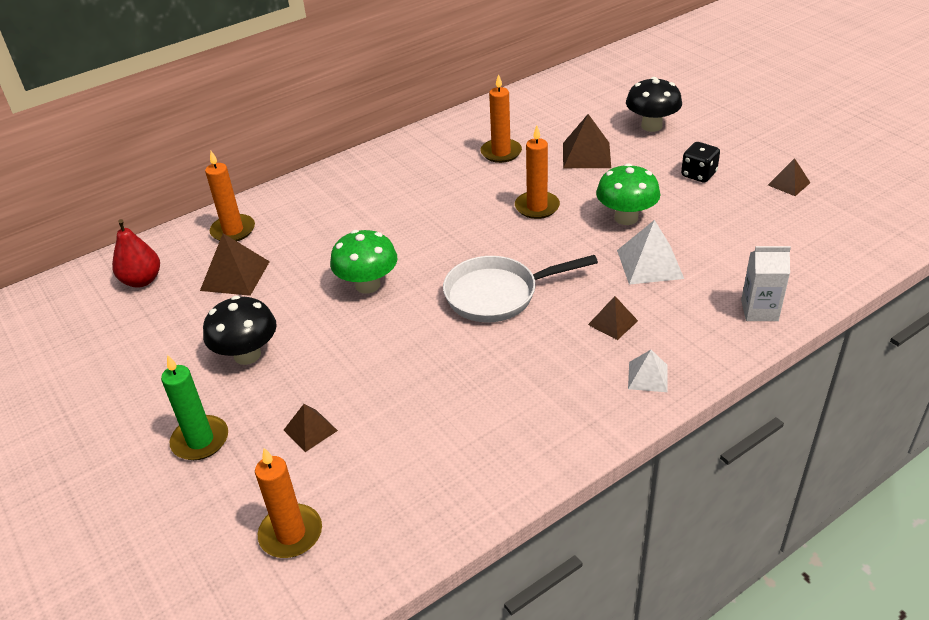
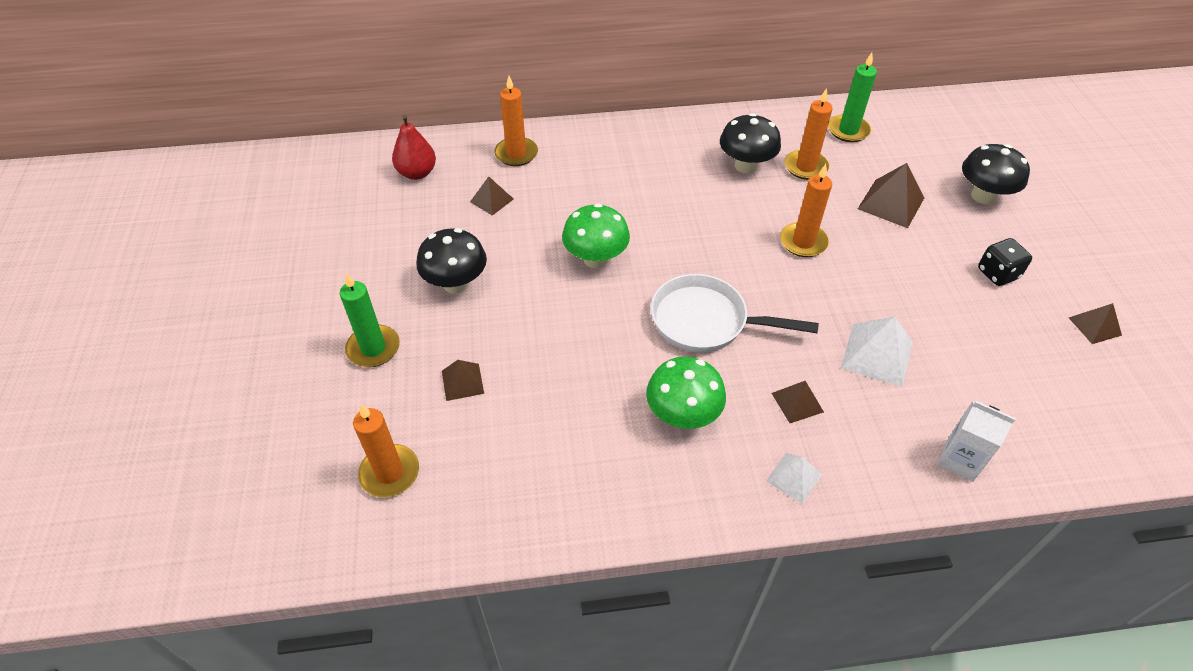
camera: 25 degrees right, 10 degrees up
(235, 275) = (491, 200): brown pyramid -> brown pyramid, size x0.61
(450, 169) = (745, 166): none -> black mushroom
(517, 115) = (848, 130): none -> green candle
(626, 218) = (886, 292): green mushroom -> green mushroom (682, 415)

